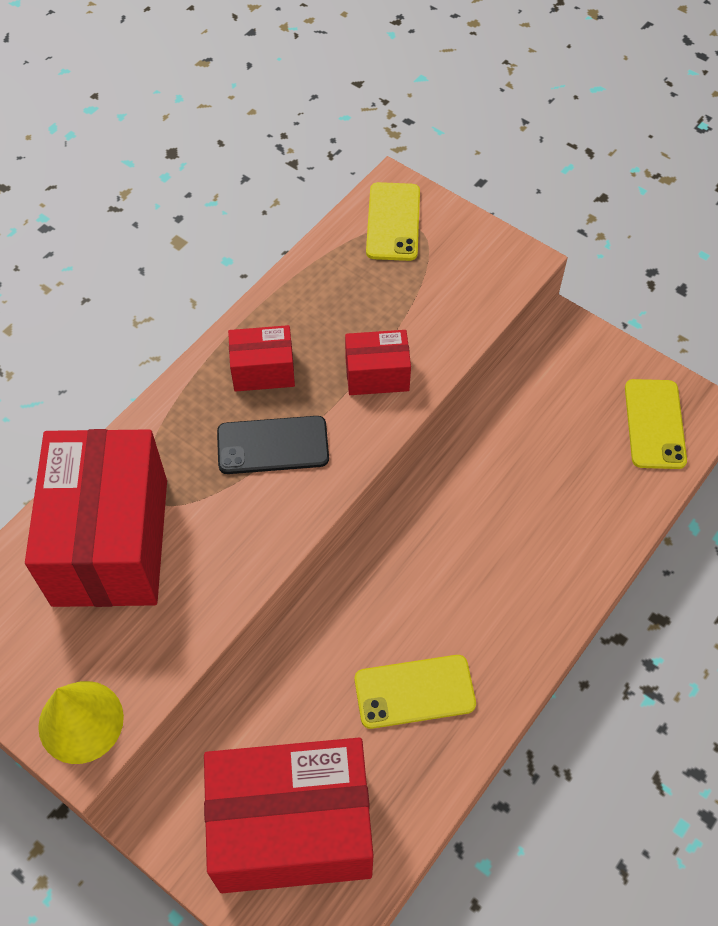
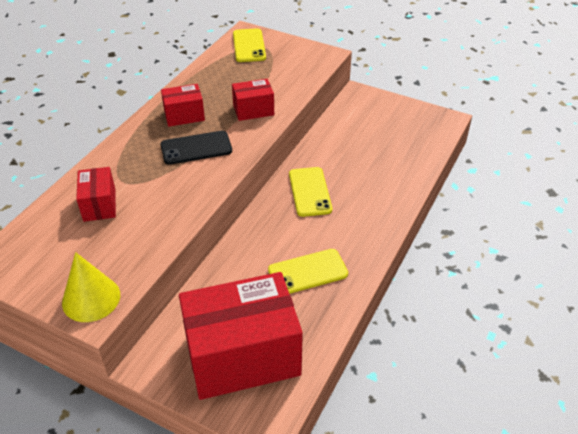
camera: 10 degrees left, 15 degrees down
(110, 541) = (99, 205): red box -> red box, size x0.47
(654, 424) = (419, 129): yellow phone -> yellow phone (309, 192)

